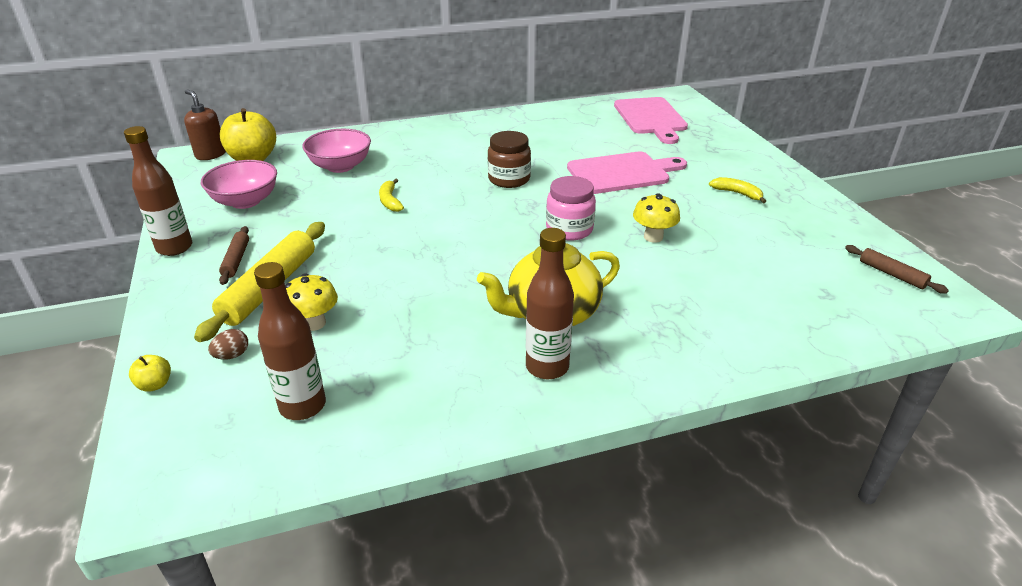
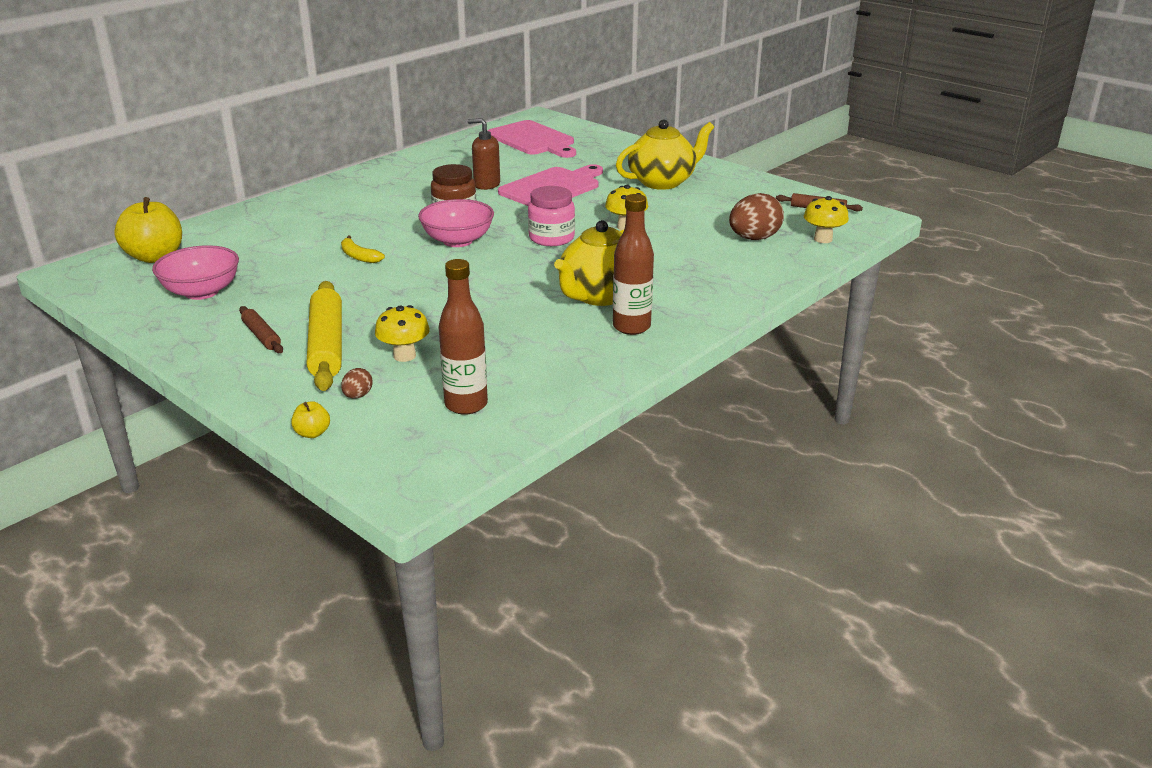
camera: 30 degrees left, 5 degrees down
(174, 248) = (178, 344): brown bottle -> none
(210, 155) = (96, 264): brown soap dispenser -> brown soap dispenser (486, 184)
(340, 166) = (267, 241): pink bowl -> pink bowl (458, 241)
(737, 193) = (662, 182): yellow banana -> yellow teapot
(781, 292) = (754, 238): none -> brown egg
(867, 319) = (823, 239): none -> yellow mushroom

